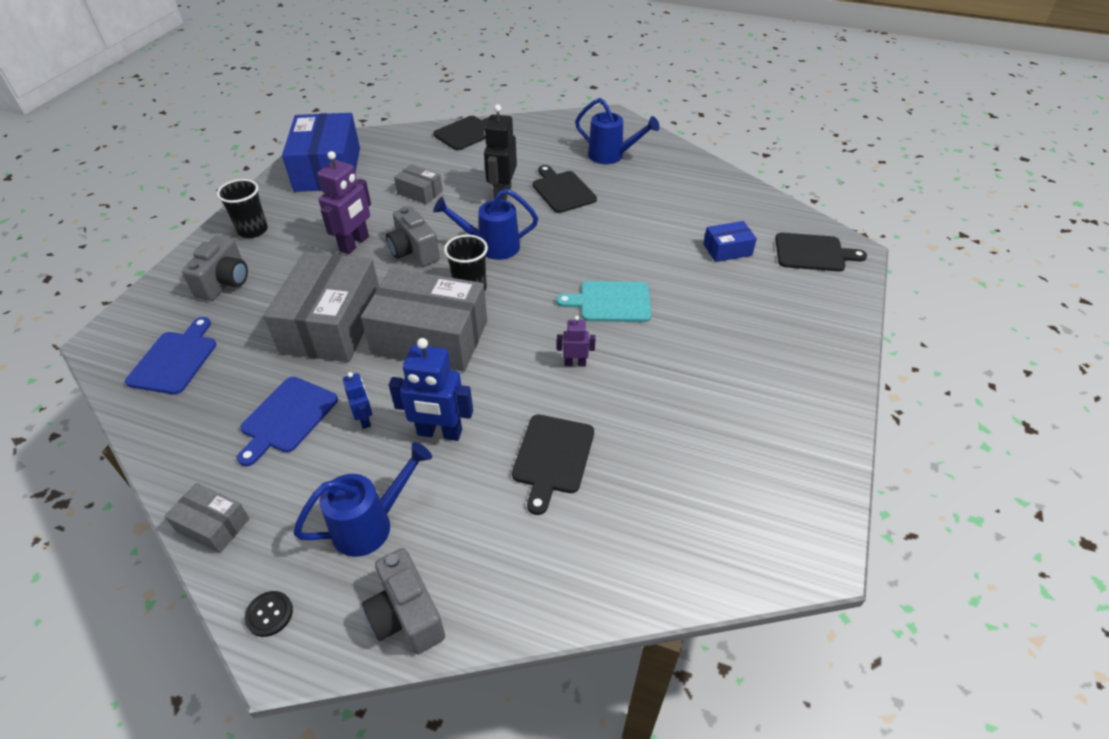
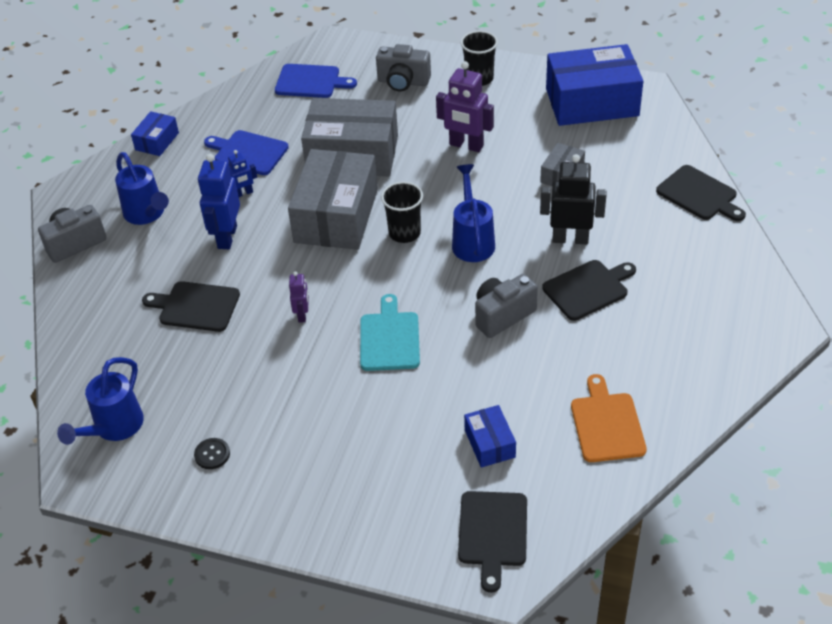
camera: 90 degrees right, 0 degrees up
(213, 525) = (157, 141): grey box -> blue box
(269, 614) = (88, 182): black button -> black button (212, 454)
(414, 252) = (458, 186): grey camera -> grey camera (502, 315)
(611, 156) = (678, 331): blue watering can -> blue watering can (114, 428)
(702, 194) = (607, 424): none -> orange cutting board

